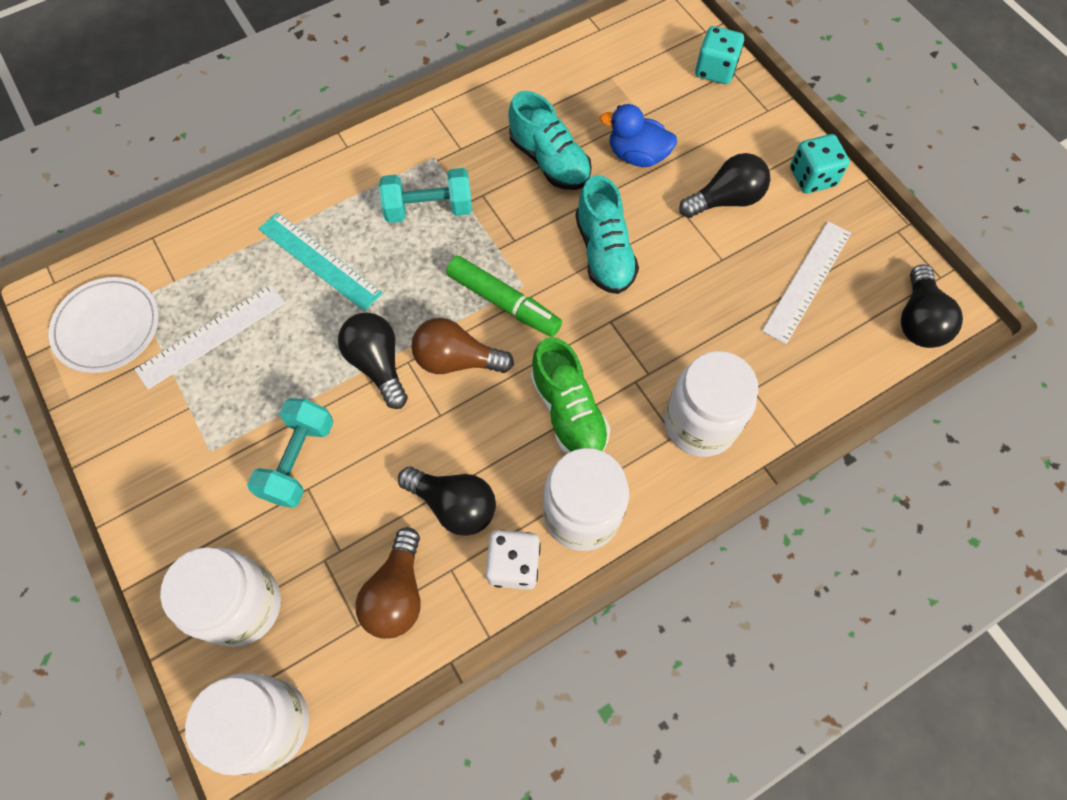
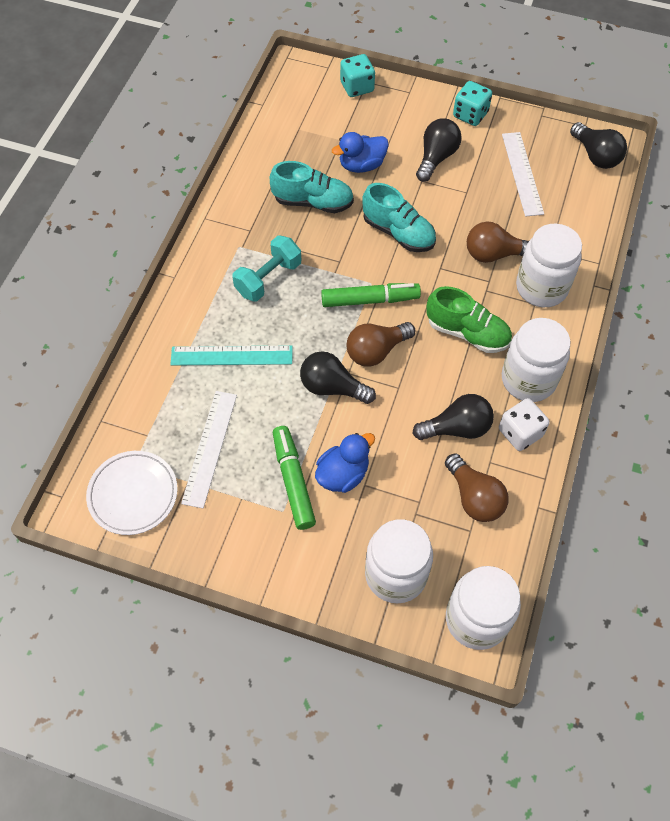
camera: 40 degrees left, 5 degrees down
(249, 429) = (293, 480): none -> green marker
(298, 460) = (343, 474): turquoise dumbbell -> blue duck
(683, 348) = (494, 254): none -> brown light bulb

